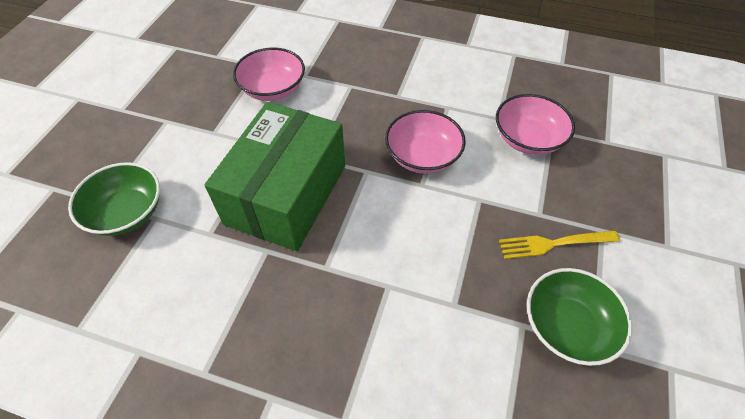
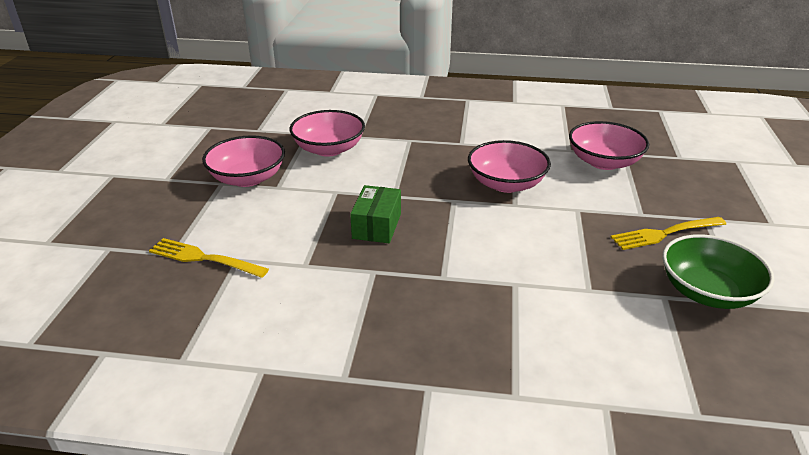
camera: 10 degrees left, 20 degrees down
(127, 212) = (204, 258): green bowl -> yellow fork
(190, 118) = (247, 178): none -> pink bowl
(286, 194) = (377, 226): green box -> green box, size x0.44

